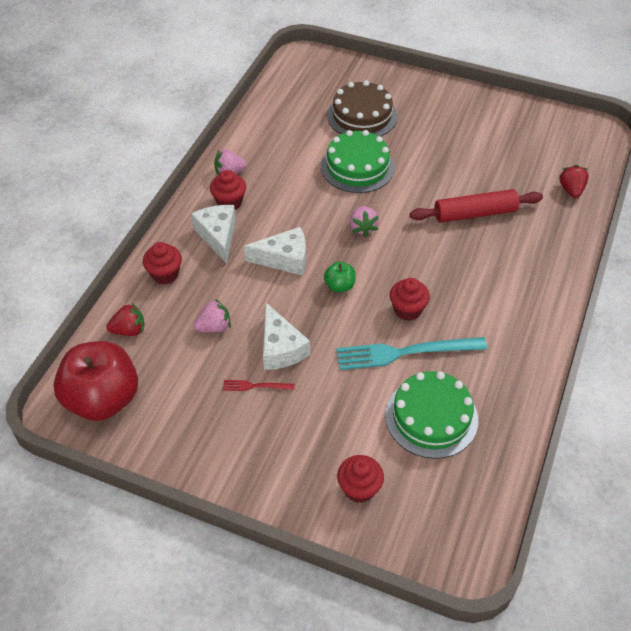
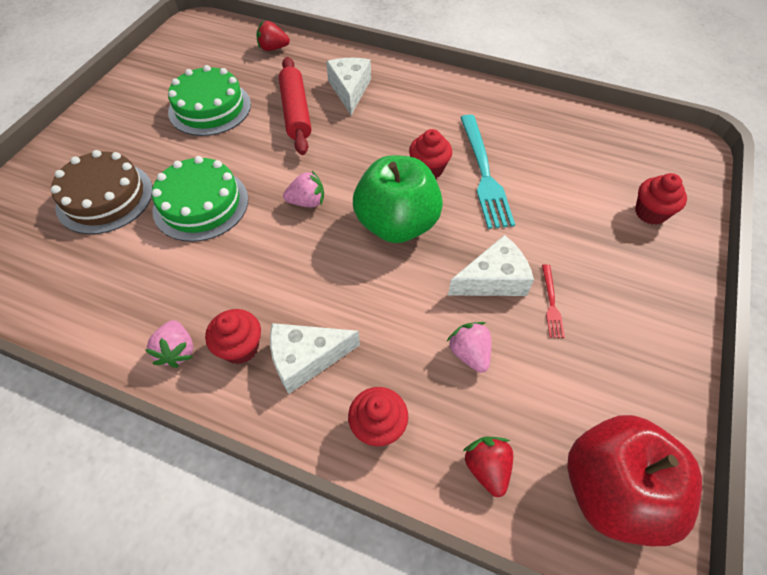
camera: 90 degrees left, 5 degrees up
(284, 259) = (353, 278): white cheese -> white cheese (350, 90)
(339, 286) = (397, 224): green apple -> green apple, size x2.29
(431, 417) = (556, 159): green cake -> green cake (210, 108)

